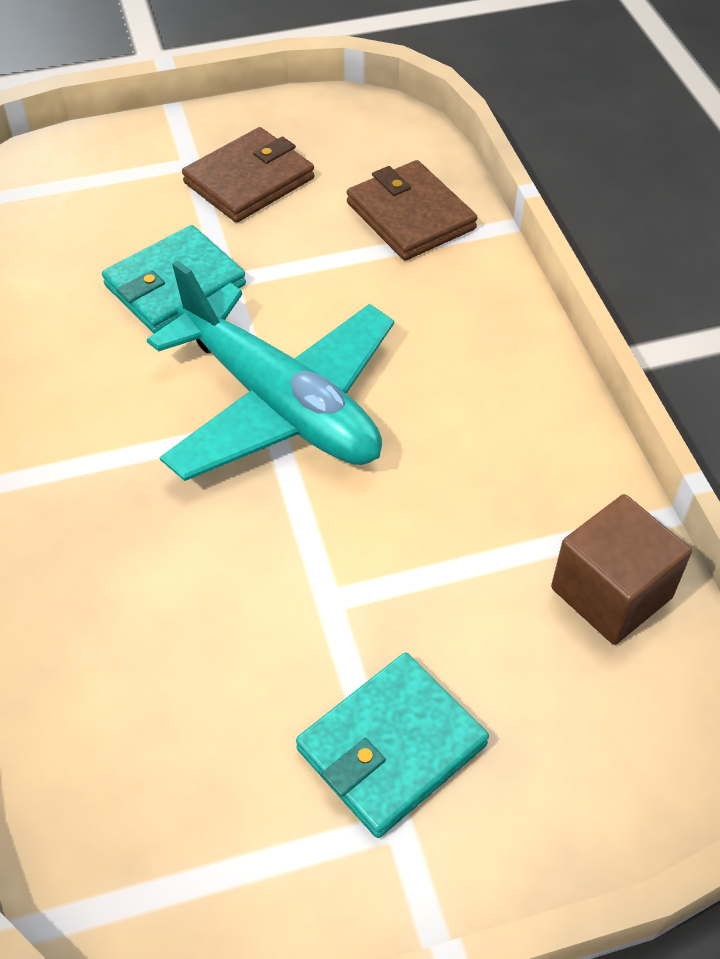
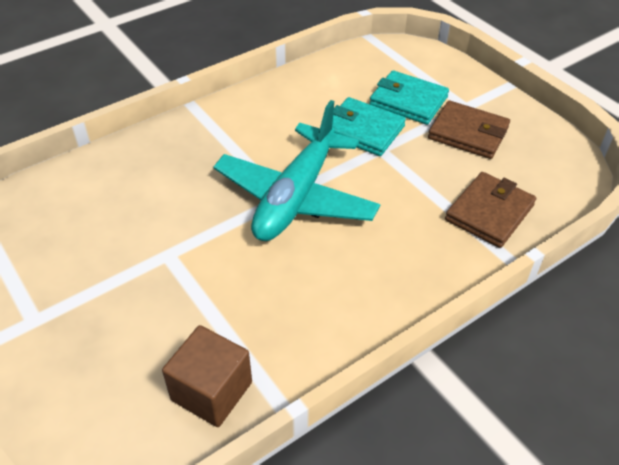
camera: 70 degrees right, 5 degrees down
(391, 747) = (79, 305): turquoise wallet -> turquoise wallet (408, 101)

